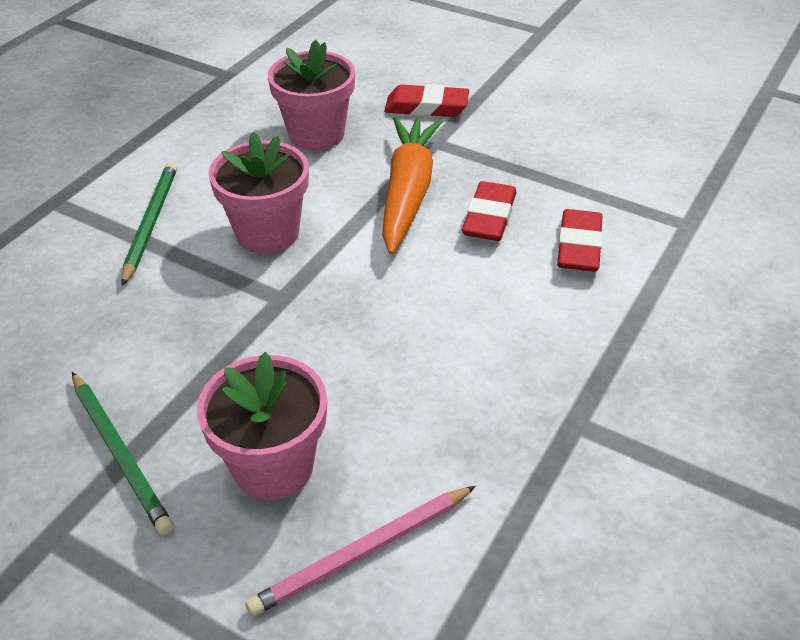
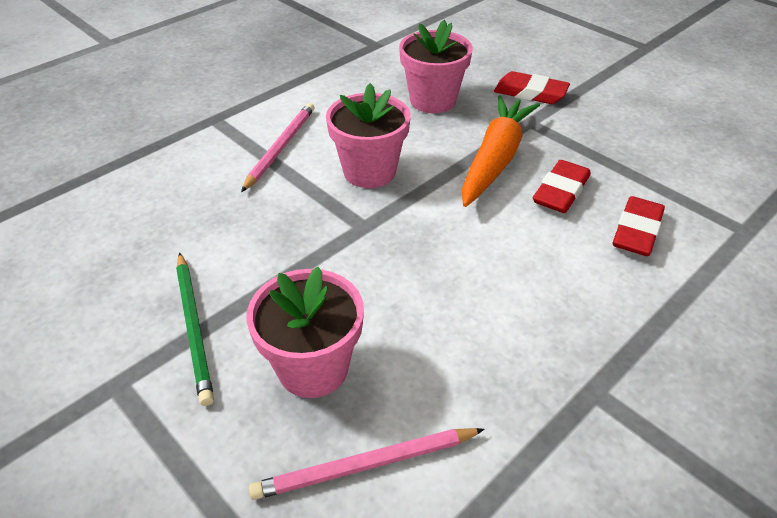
camera: 15 degrees right, 0 degrees up
(151, 223) = (280, 147): green pencil -> pink pencil

